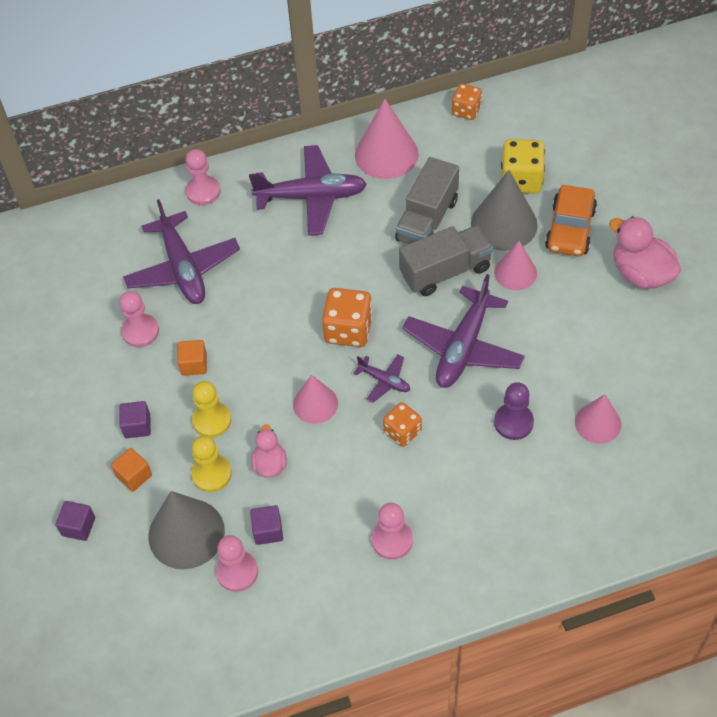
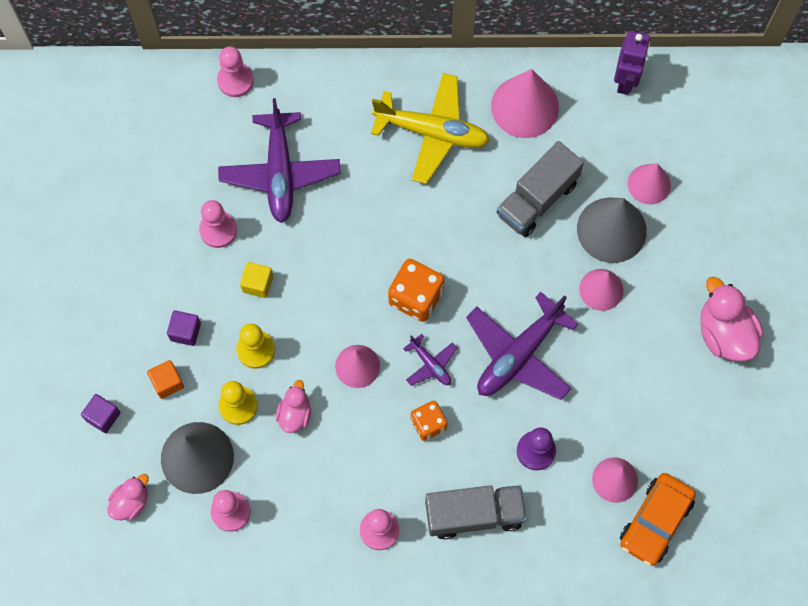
camera: 15 degrees right, 15 degrees up
(132, 596) = (131, 502): none -> pink duck
(194, 364) = (257, 284): orange cube -> yellow cube
(203, 191) = (327, 89): pink pawn -> pink pawn (235, 80)
(268, 531) = (271, 481): purple cube -> none
(311, 197) = (432, 132): purple plane -> yellow plane
(445, 271) = (533, 264): grey truck -> grey truck (474, 514)
(466, 110) = (625, 80): orange dice -> purple robot
(521, 180) = (649, 184): yellow dice -> pink cone
(570, 229) = (675, 258): orange car -> orange car (655, 522)

